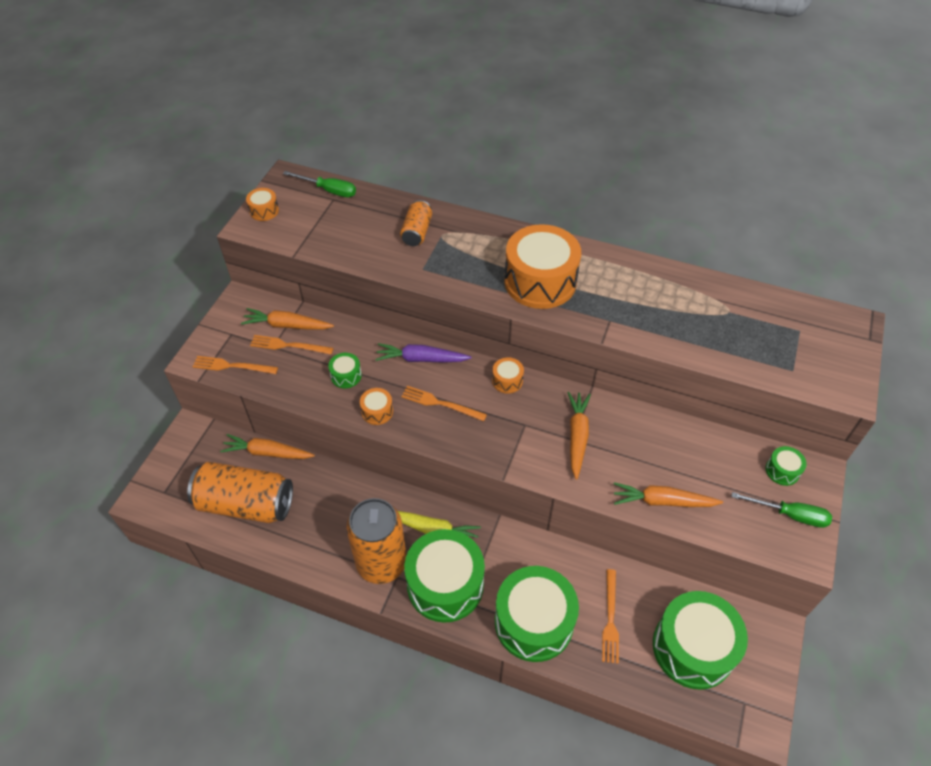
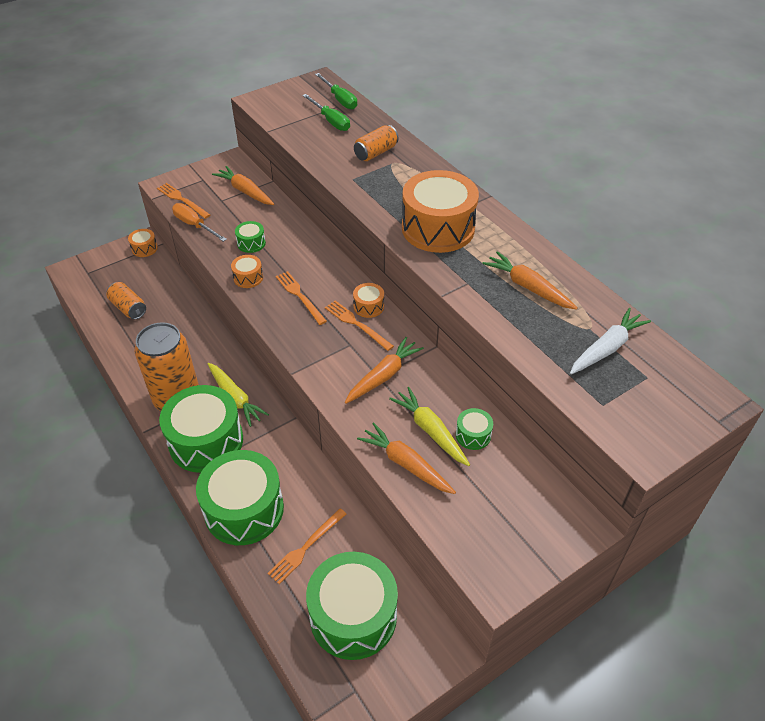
camera: 35 degrees right, 5 degrees down
(246, 504) = (128, 308): orange can -> orange can, size x0.52
(264, 211) = (279, 95): orange drum -> orange drum (144, 248)
(267, 452) = (175, 283): orange carrot -> orange carrot (528, 287)
(272, 386) = (194, 225): none -> orange screwdriver
(288, 345) = (232, 205): orange fork -> orange fork (357, 324)
(421, 359) = (317, 259): purple carrot -> none
(654, 462) = (430, 431): none -> yellow carrot
(754, 322) = (607, 348): none -> white carrot
(782, 471) = (546, 506): green drum -> green drum (473, 435)
(790, 515) = (515, 545): green screwdriver -> green screwdriver (331, 121)

